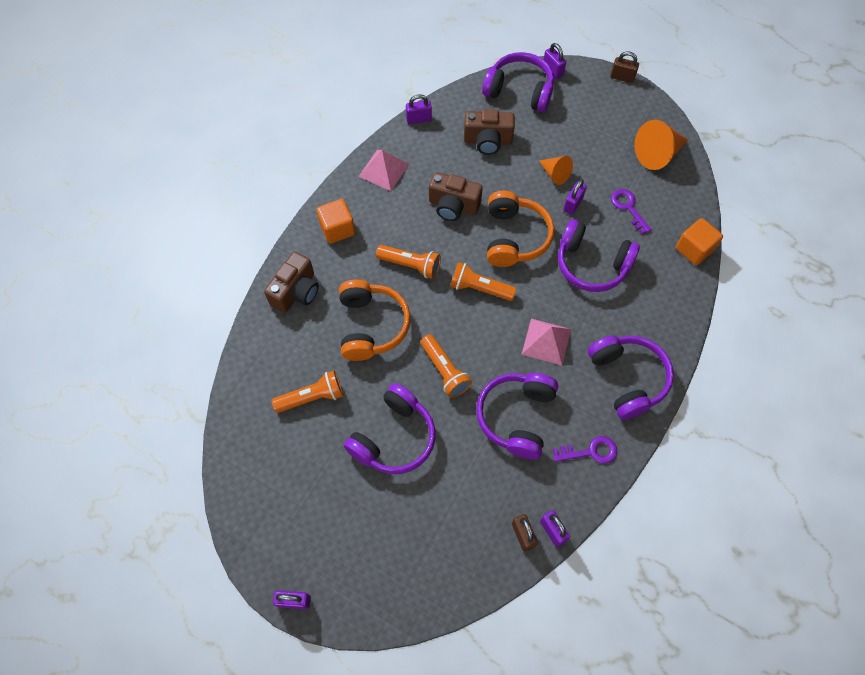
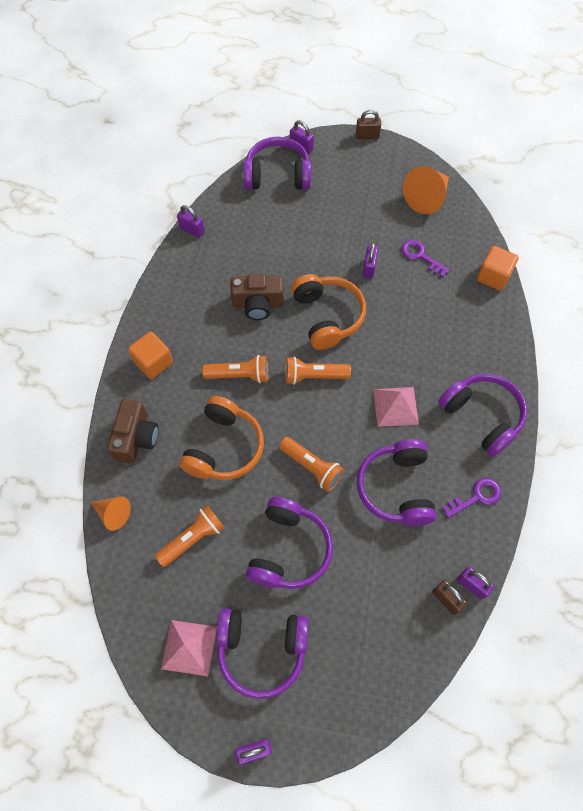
camera: 20 degrees left, 0 degrees up
(371, 326) = (224, 447): orange headphones -> orange headphones turned 45 degrees clockwise
(383, 170) = (176, 290): pink pyramid -> pink pyramid (189, 647)
(419, 119) = (192, 230): purple padlock -> purple padlock turned 60 degrees clockwise
(487, 141) = (266, 232): brown camera -> none
(555, 174) = (341, 244): orange cone -> orange cone (113, 514)
(591, 264) = (408, 319): purple headphones -> purple headphones (262, 649)

